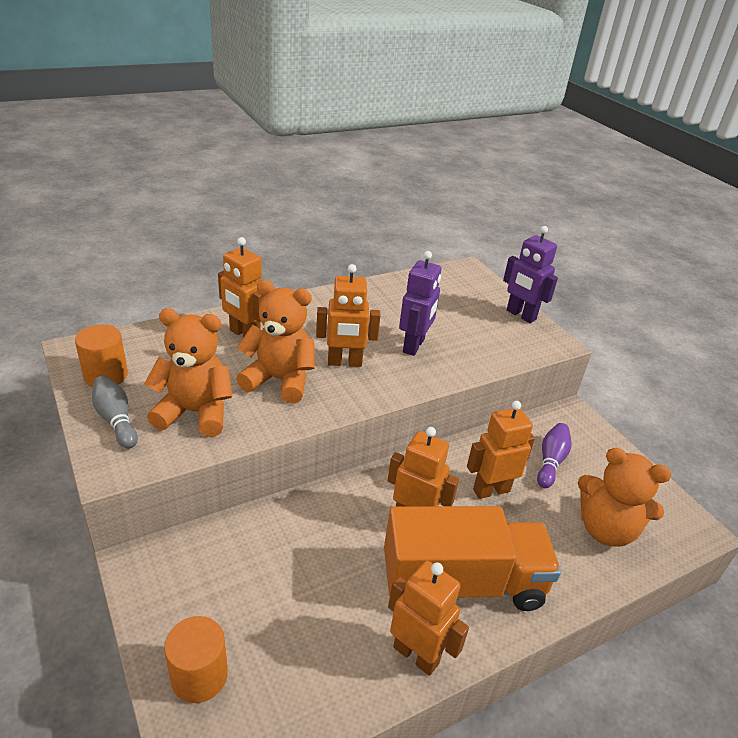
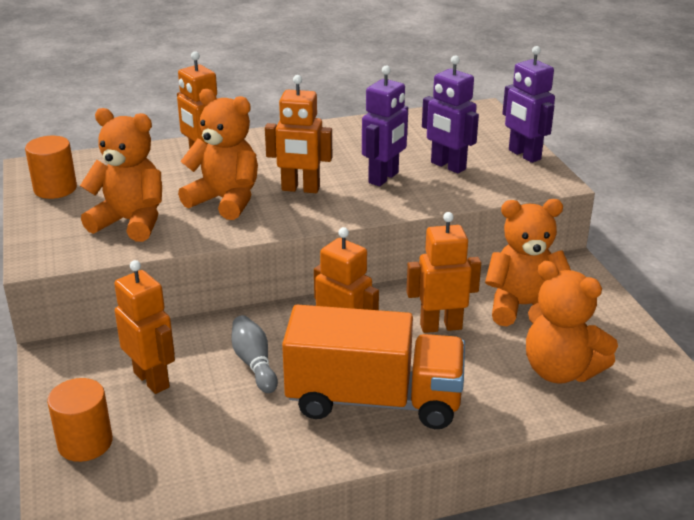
camera: 15 degrees right, 5 degrees down
(116, 420) = (54, 223): grey bowling pin -> grey bowling pin (254, 363)
(416, 655) = (301, 451): orange robot -> orange robot (152, 380)
(463, 330) = (448, 166): none -> purple robot
(551, 461) = (523, 306): purple bowling pin -> orange teddy bear

